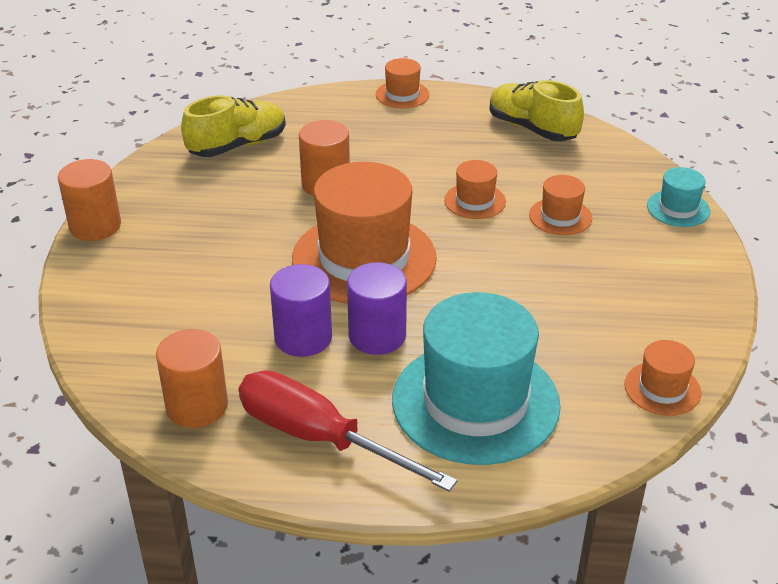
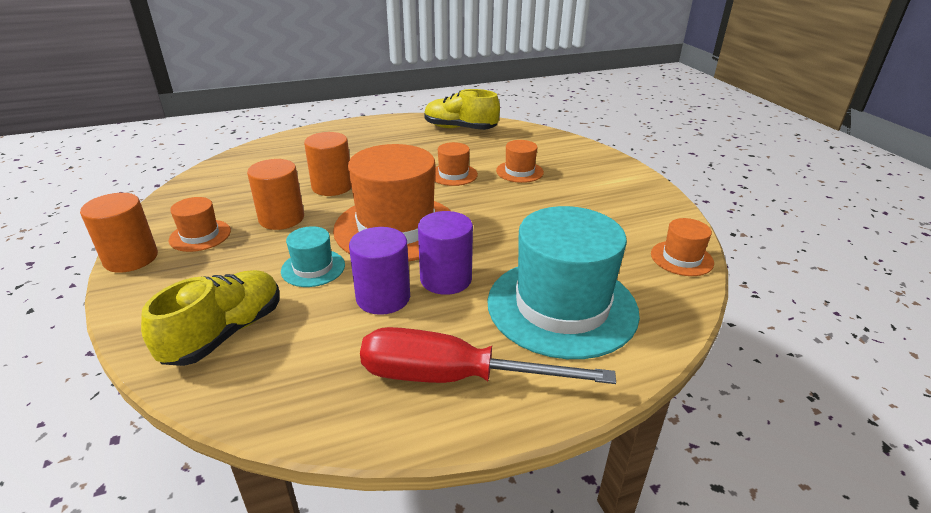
camera: 25 degrees left, 5 degrees down
(197, 406) = (315, 386): orange cylinder -> orange cylinder (281, 218)
(237, 146) = (242, 176): yellow shoe -> yellow shoe (225, 333)
(402, 94) = (355, 125): orange hat -> orange hat (200, 235)
(678, 208) = (589, 152): turquoise hat -> turquoise hat (313, 268)

